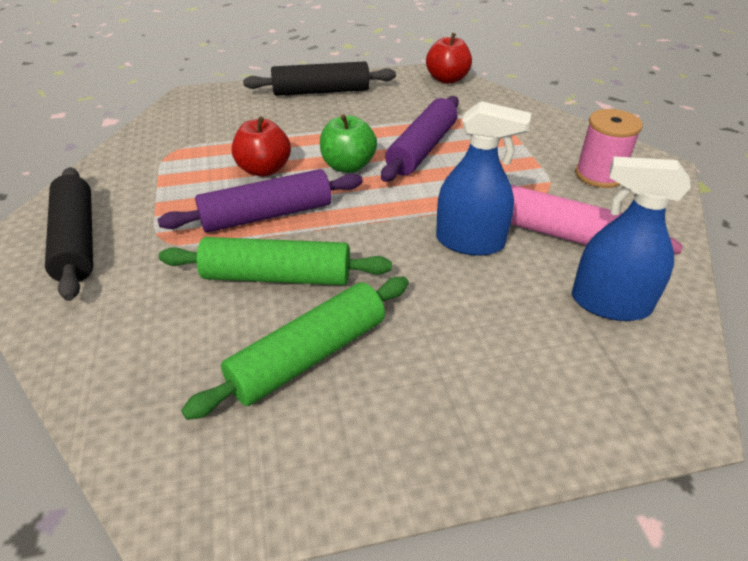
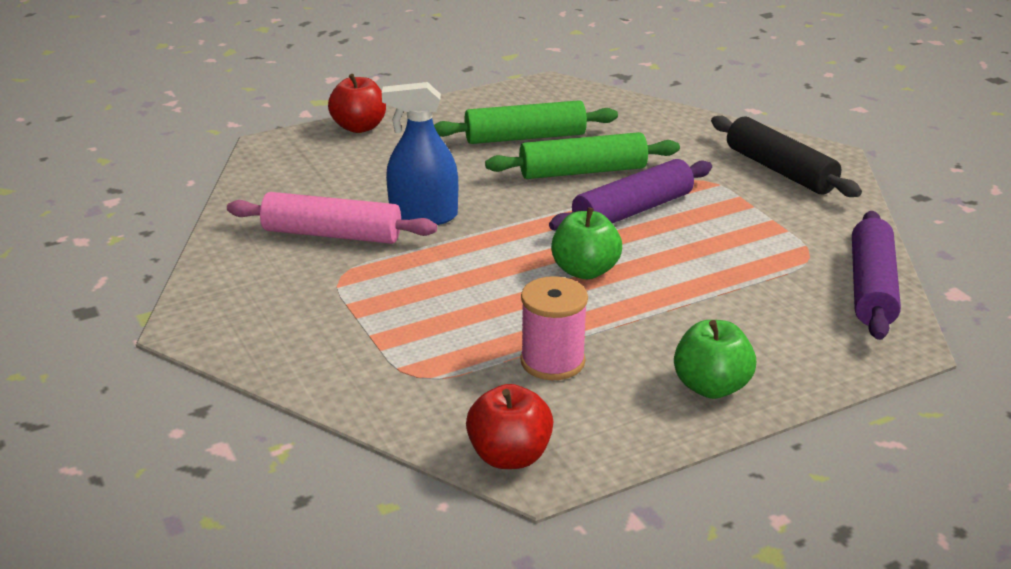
camera: 165 degrees right, 10 degrees down
(264, 169) = (679, 253): red apple -> red apple (359, 127)
(309, 356) = (525, 137): green rolling pin -> green rolling pin turned 45 degrees clockwise
(321, 91) = (711, 387): black rolling pin -> green apple
(422, 149) = (504, 307): purple rolling pin -> purple rolling pin (872, 288)
(599, 175) = (274, 304): pink spool -> pink spool (552, 361)
(610, 303) = (300, 190): blue spray bottle -> none

